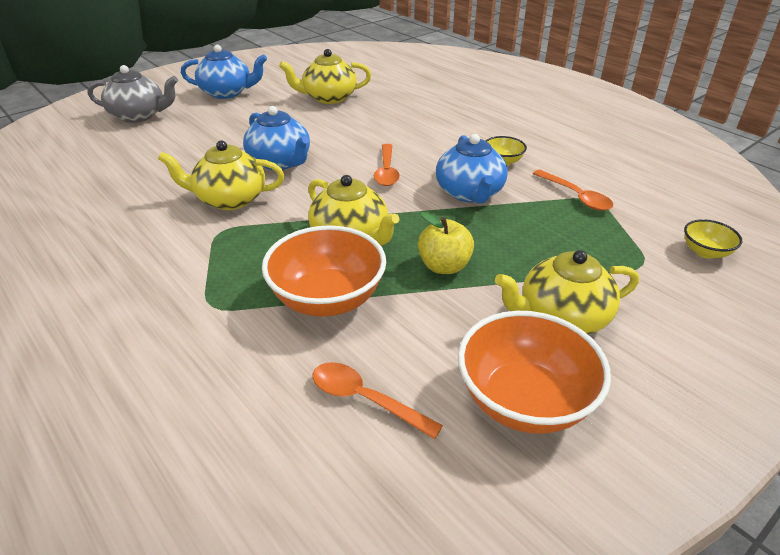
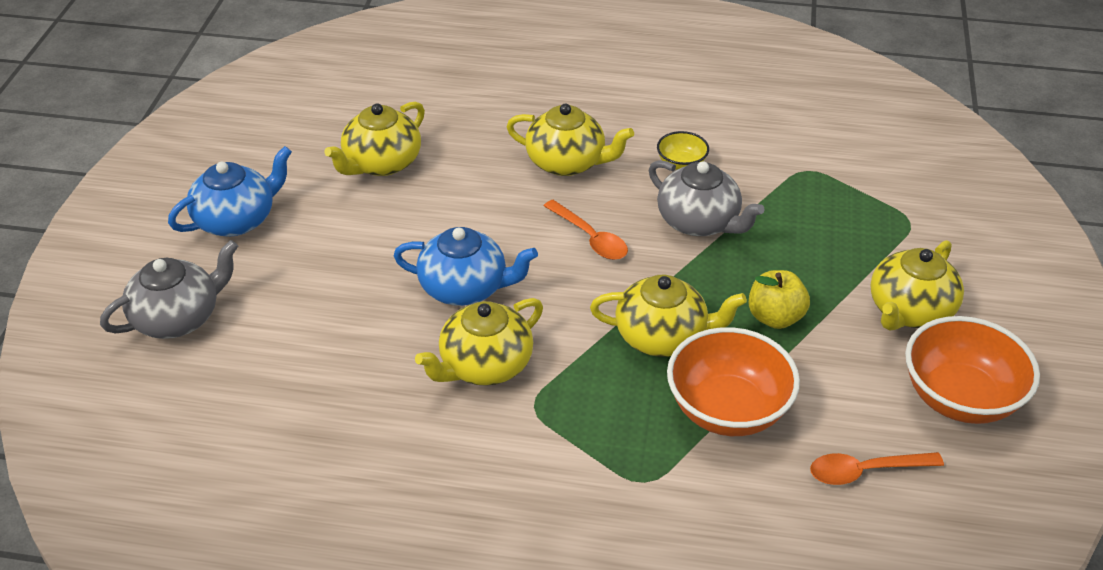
camera: 40 degrees left, 5 degrees up
(429, 134) = (567, 162): none -> yellow teapot
(470, 193) = (699, 222): blue teapot -> grey teapot
(576, 196) = (789, 174): orange spoon -> none
(705, 252) = (939, 182): yellow bowl -> none

